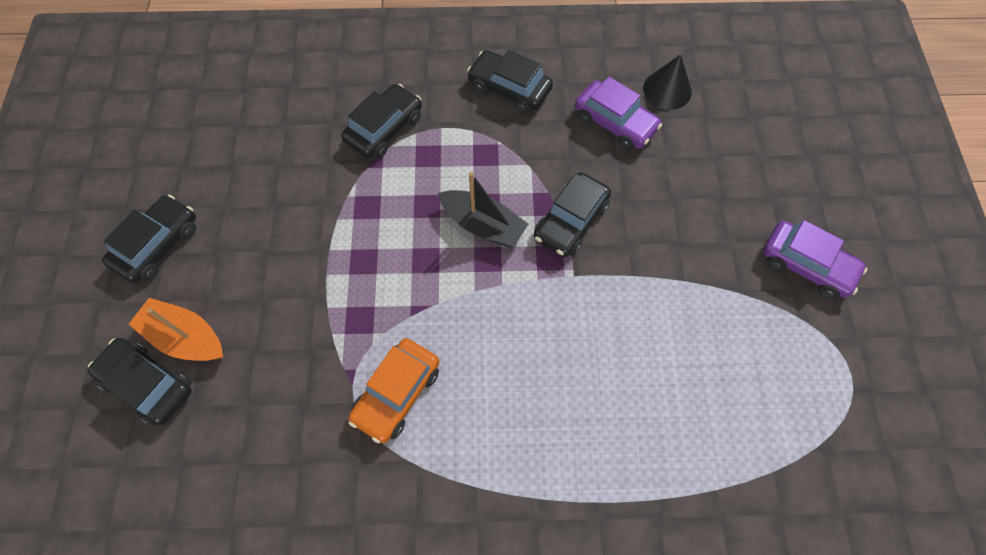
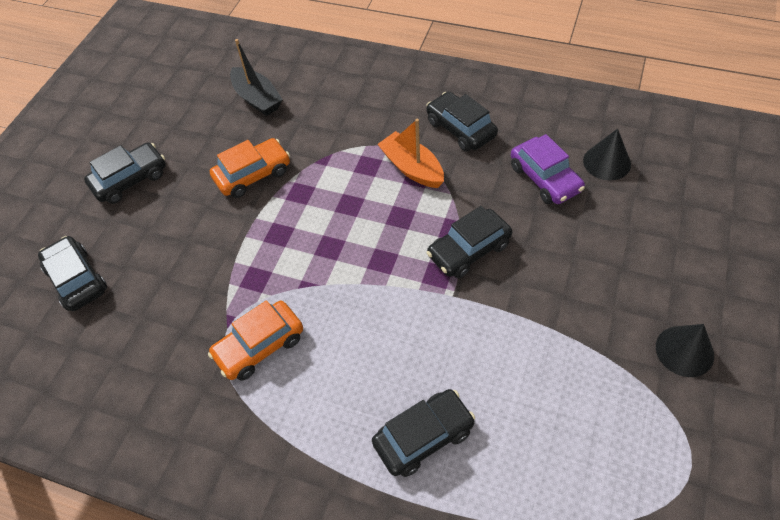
camera: 25 degrees right, 10 degrees down
(186, 337) = (119, 253): orange boat -> orange boat (412, 168)
(303, 200) = (253, 174): none -> orange car
(384, 129) = (341, 136): black car -> black car (423, 437)
(483, 225) = (390, 233): black boat -> black boat (257, 99)
(806, 265) = (684, 351): purple car -> black cone

